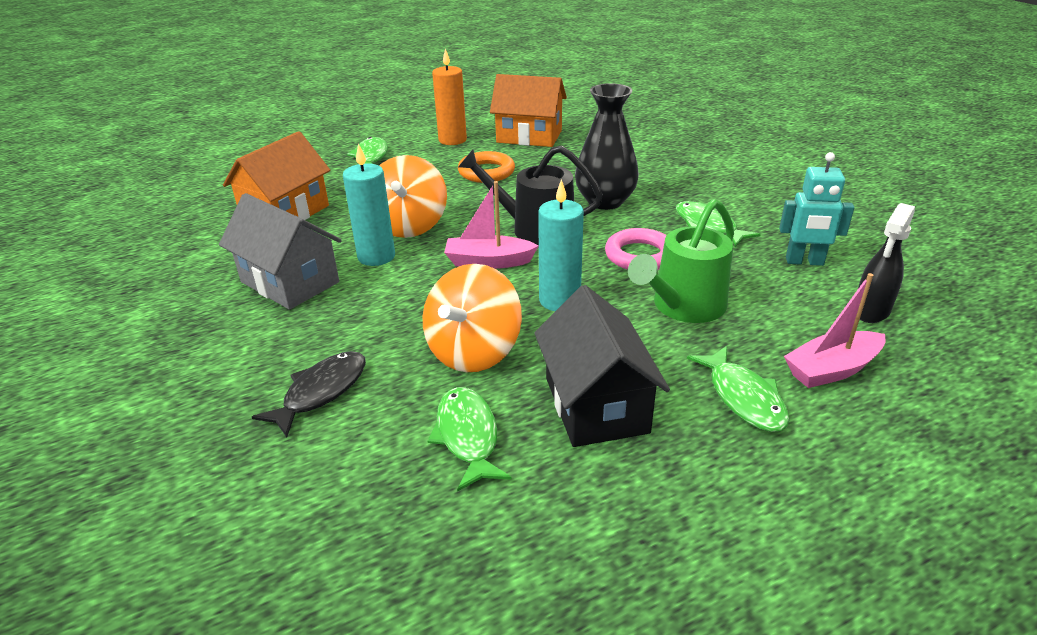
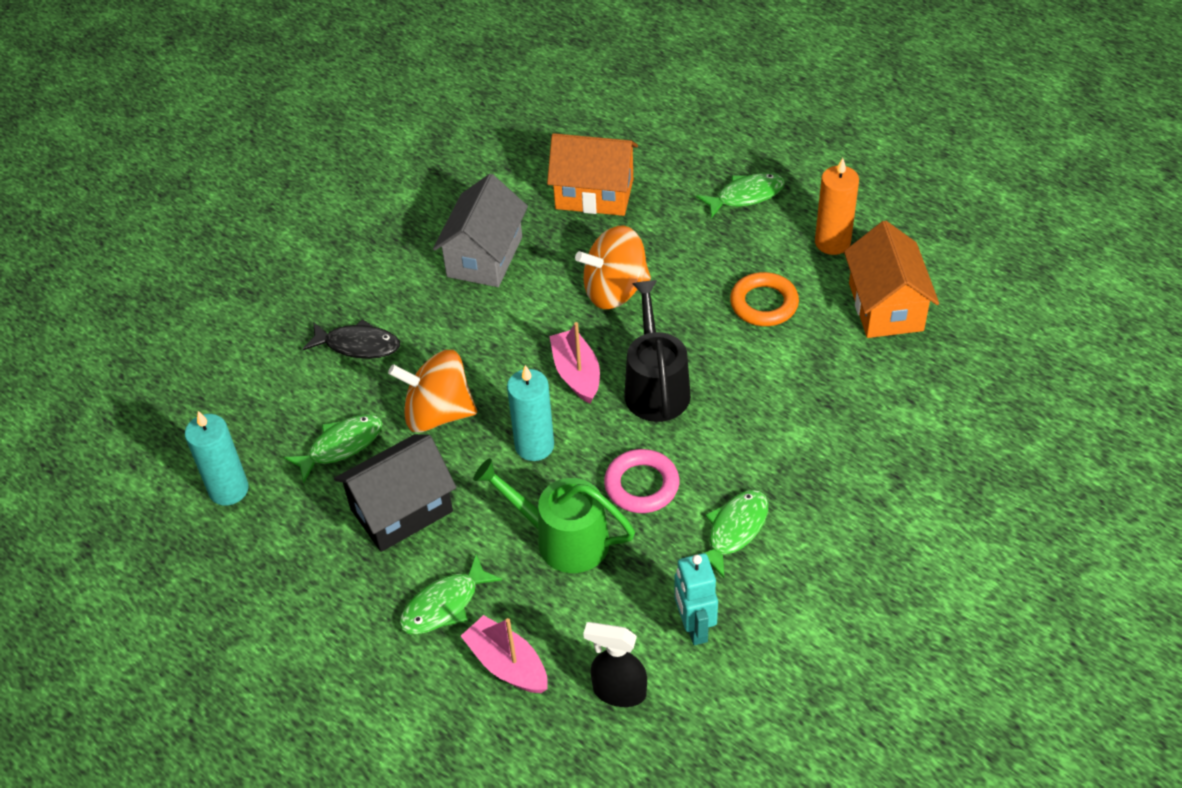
camera: 70 degrees right, 15 degrees up
(376, 256) = (549, 292): turquoise candle -> turquoise candle (228, 490)
(605, 201) = (747, 427): black vase -> none

